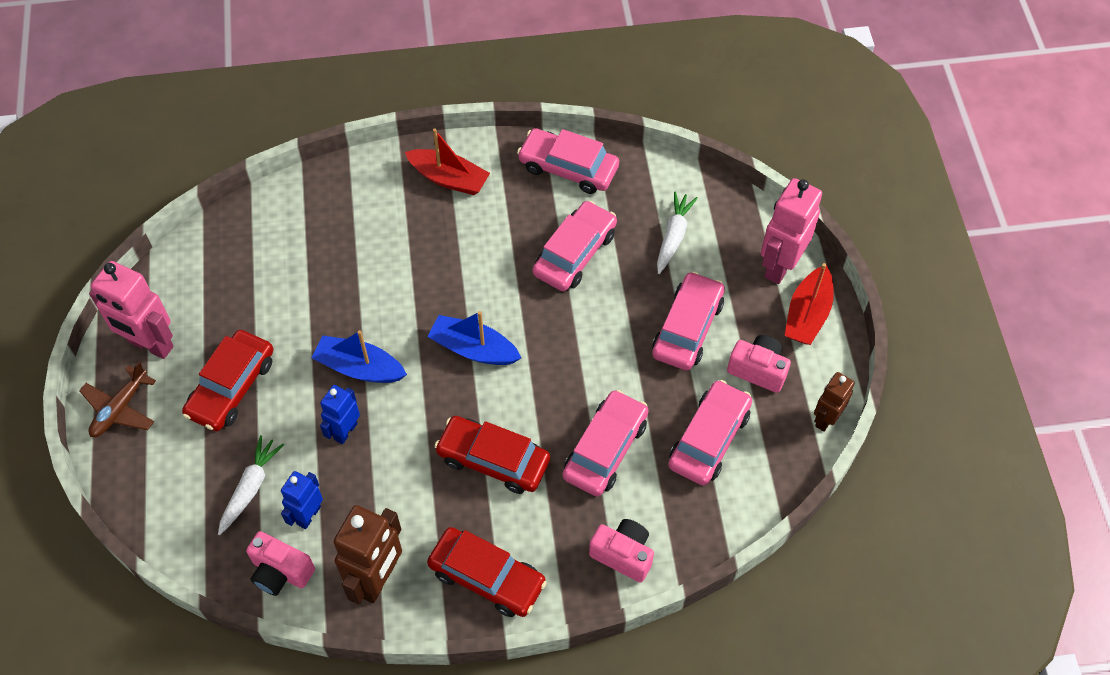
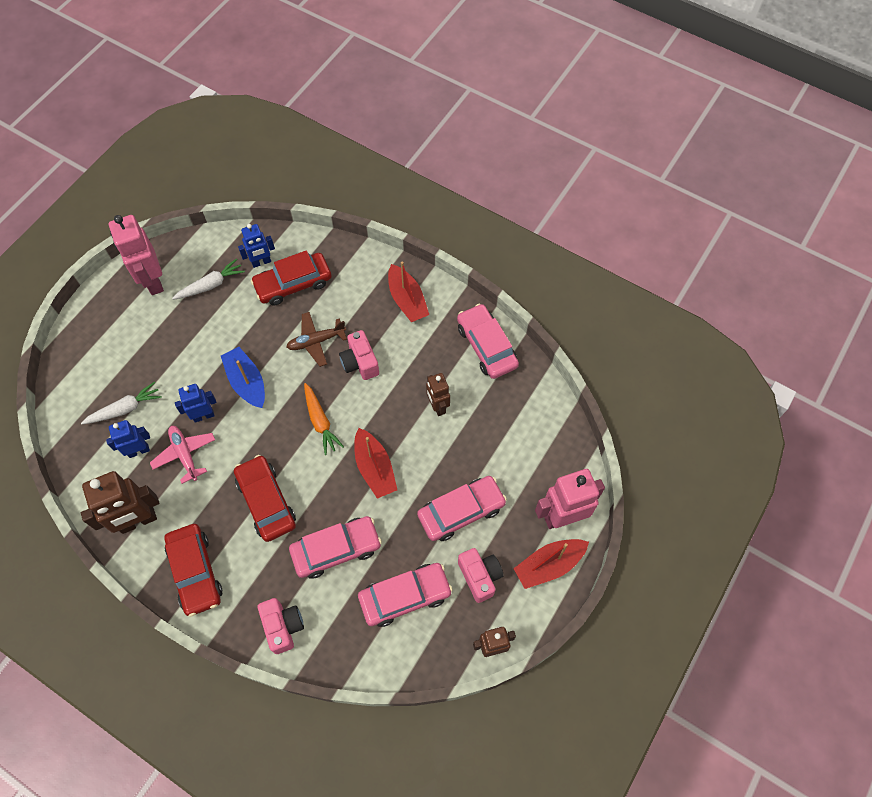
camera: 40 degrees right, 5 degrees up
(120, 409) = (104, 307): brown plane -> brown plane (316, 341)
(231, 387) = (170, 339): red car -> red car (293, 283)
(257, 245) = (261, 262): none -> blue robot
(281, 572) = (94, 472): pink camera -> pink camera (360, 363)
(363, 481) = (185, 454): none -> pink plane
(474, 349) = (320, 421): blue boat -> orange carrot
(569, 351) = (374, 468): none -> red boat
(575, 253) = (437, 406): pink car -> brown robot
(673, 236) = (510, 442): white carrot -> white carrot (211, 285)

